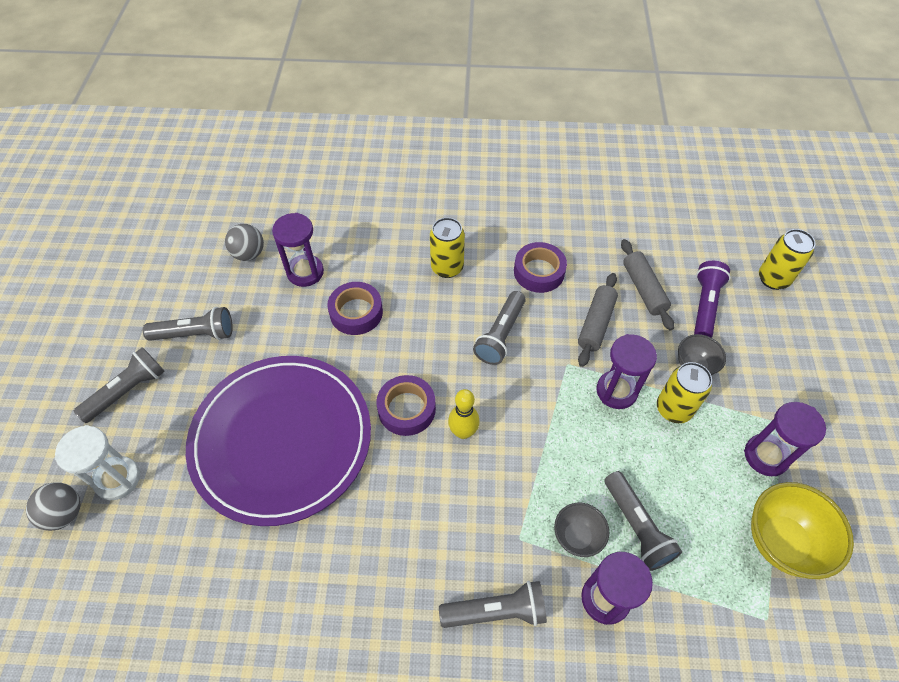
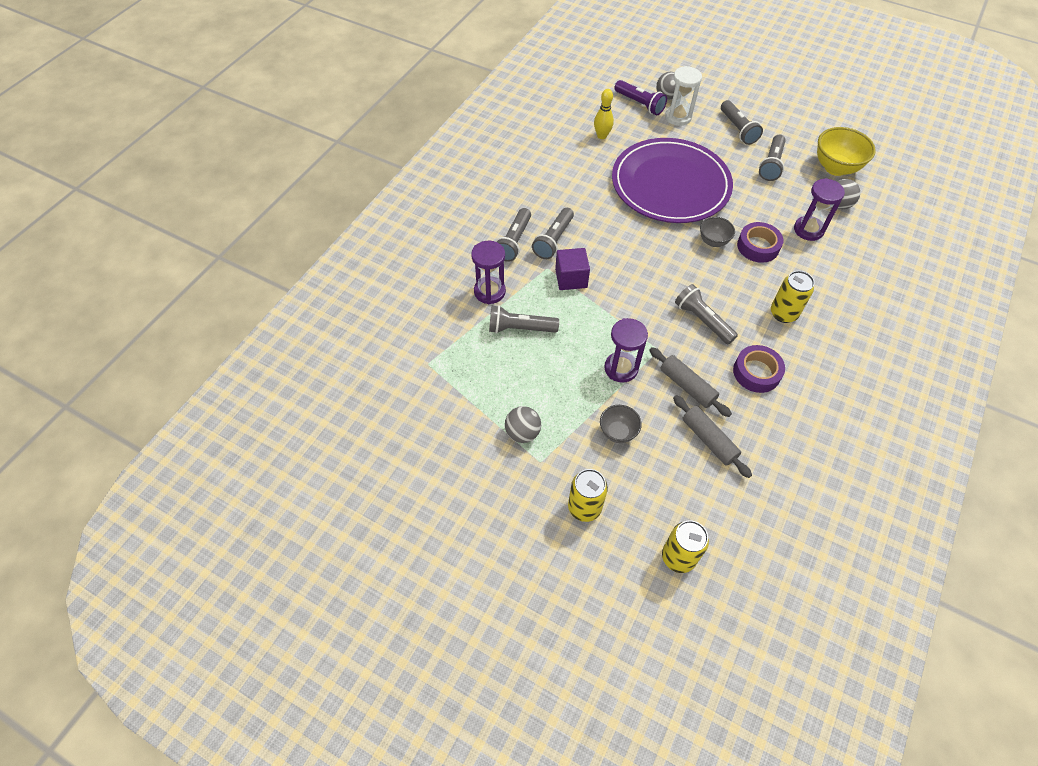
camera: 115 degrees right, 0 degrees up
(406, 409) = (664, 247): purple tape -> none
(463, 432) = (632, 269): yellow bowling pin -> yellow bowling pin (602, 136)
(464, 553) = (553, 240): none -> grey flashlight
(520, 499) = (571, 278): none -> purple cube
(577, 536) = (532, 295): grey bowl -> grey bowl (713, 241)
(644, 289) = (708, 440): grey rolling pin -> grey rolling pin turned 45 degrees clockwise
(673, 409) = (588, 396): yellow can -> yellow can (584, 507)
(705, 305) = (672, 477): purple flashlight -> purple flashlight (640, 104)
(766, 456) = (522, 433): purple hourglass -> grey ball
(781, 542) = (463, 402): yellow bowl -> yellow bowl (835, 168)

